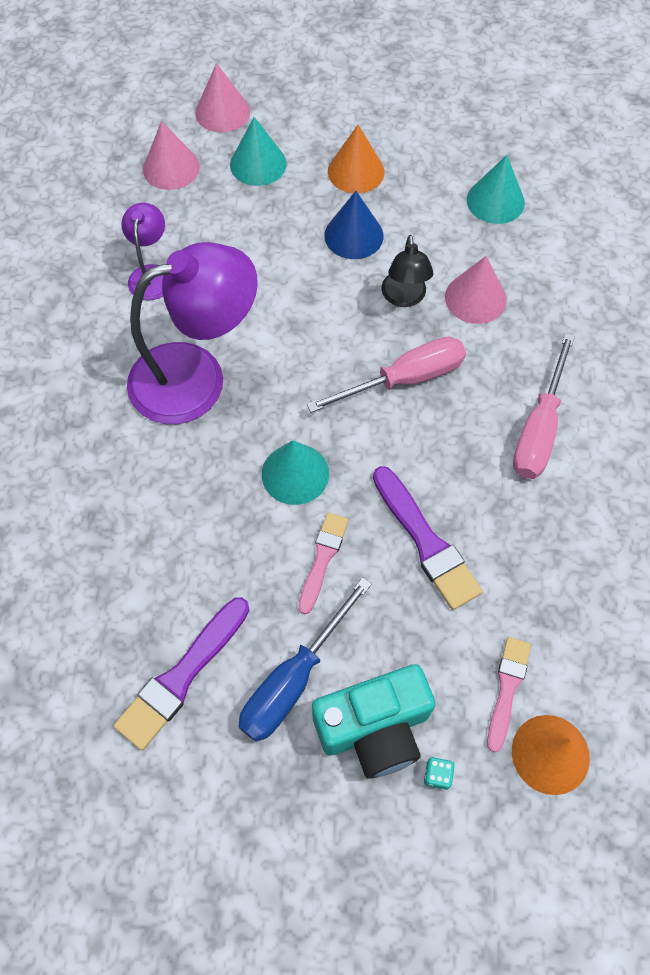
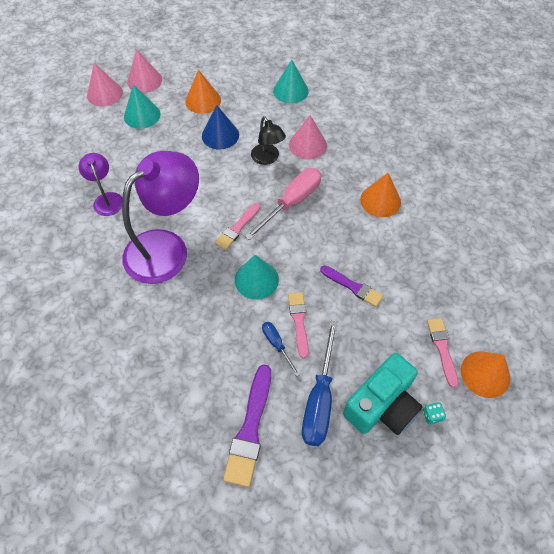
camera: 25 degrees left, 5 degrees down
(171, 168) = (88, 134): pink cone -> pink cone (144, 80)
(275, 578) = (277, 344): none -> blue screwdriver
(307, 387) = (237, 228): none -> pink brush
(426, 542) = (353, 287): purple brush -> purple brush, size x0.65
(539, 428) = (380, 201): pink screwdriver -> orange cone

